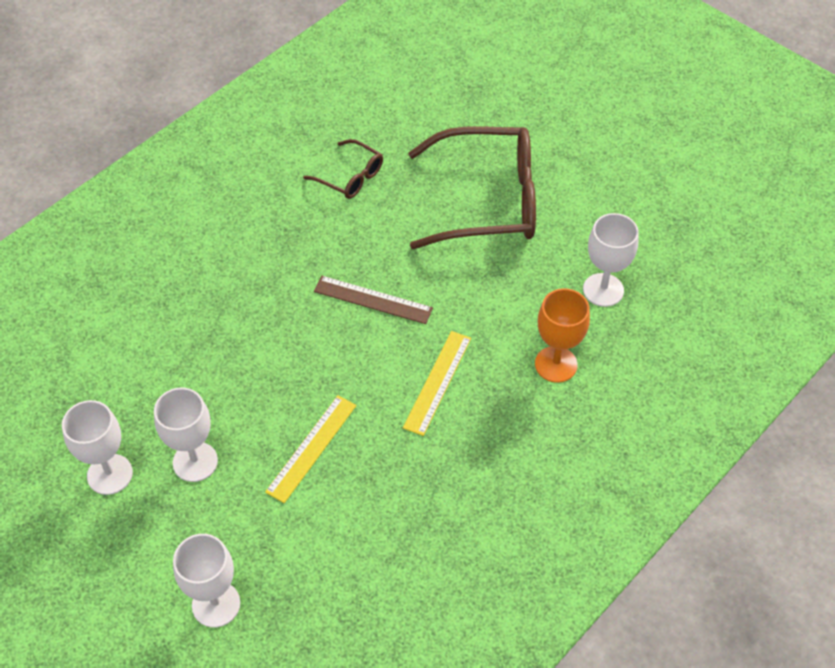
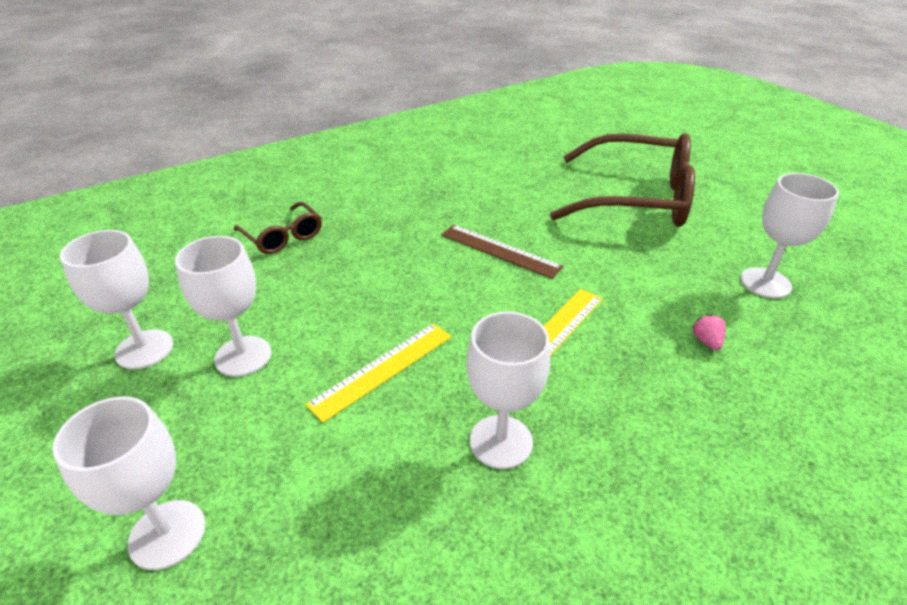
camera: 15 degrees right, 15 degrees down
(350, 177) = (505, 166): brown glasses -> brown glasses (283, 237)
(416, 487) = (501, 442): none -> white goblet
(556, 364) = (706, 341): orange goblet -> pink strawberry

